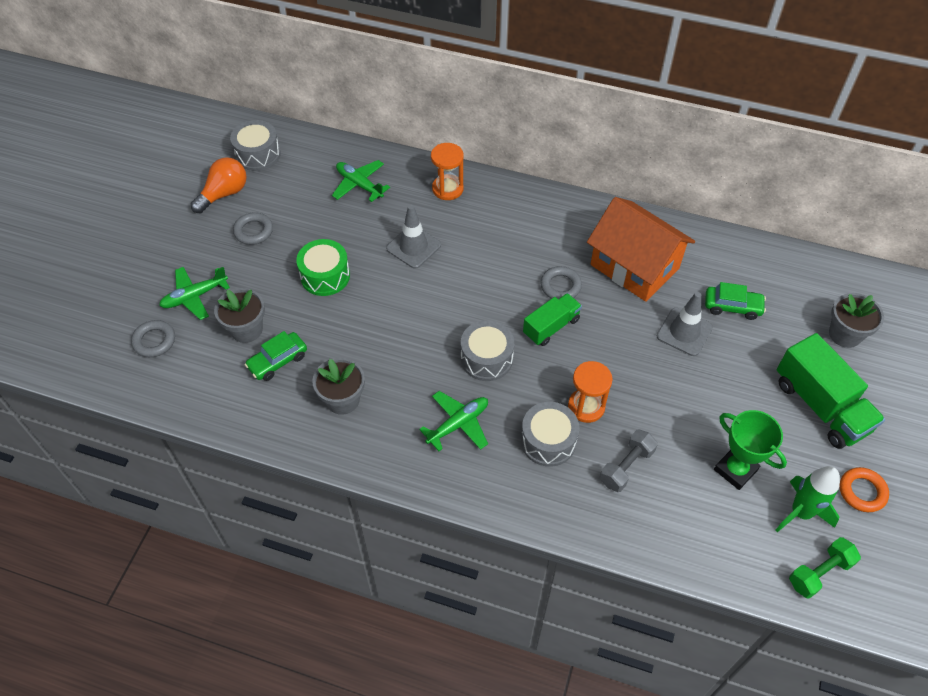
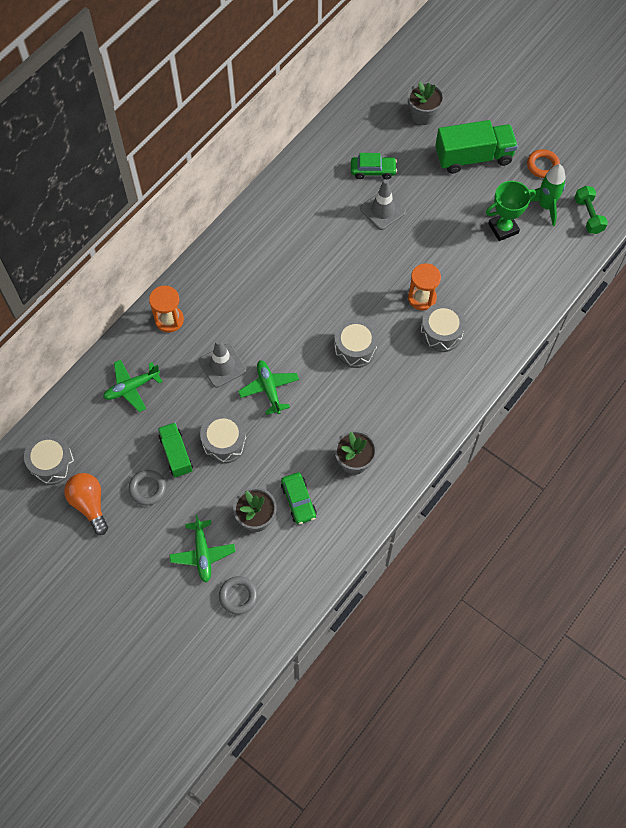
camera: 70 degrees left, 10 degrees up
(325, 276) = (224, 442): green drum -> grey drum
(458, 424) = (406, 387): green plane -> green plane (269, 389)
(551, 327) = (343, 294): green truck -> green truck (176, 454)
(560, 286) = (307, 274): grey ring -> none
(626, 466) = (478, 292): grey dumbbell -> none
(634, 266) = (310, 217): orange house -> none
(732, 307) = (373, 170): green car -> green car turned 60 degrees clockwise

